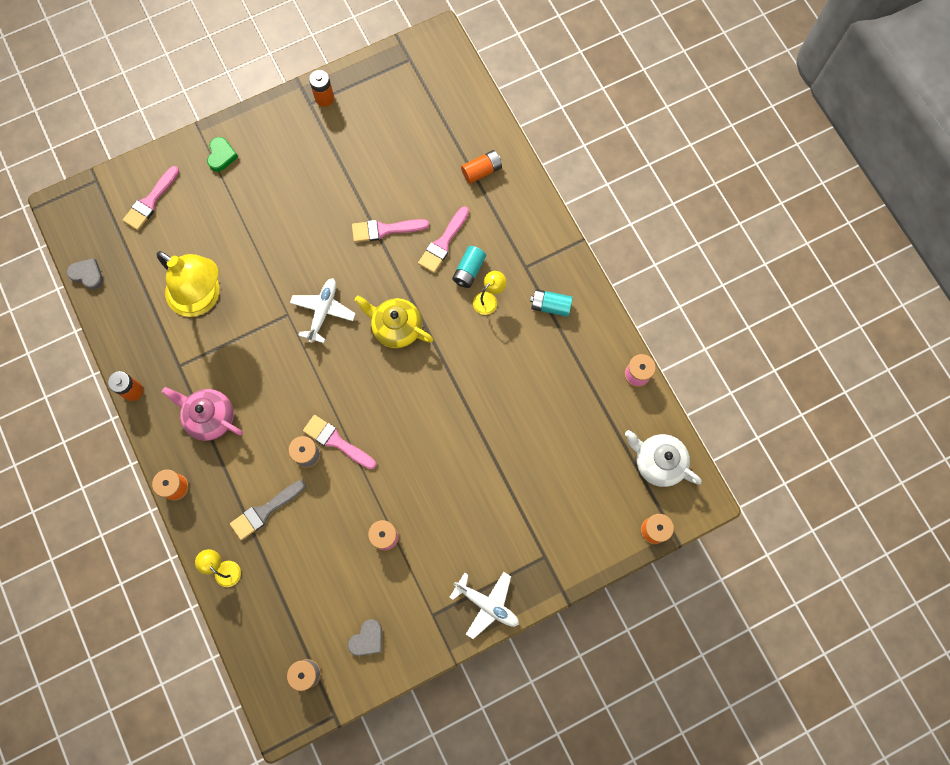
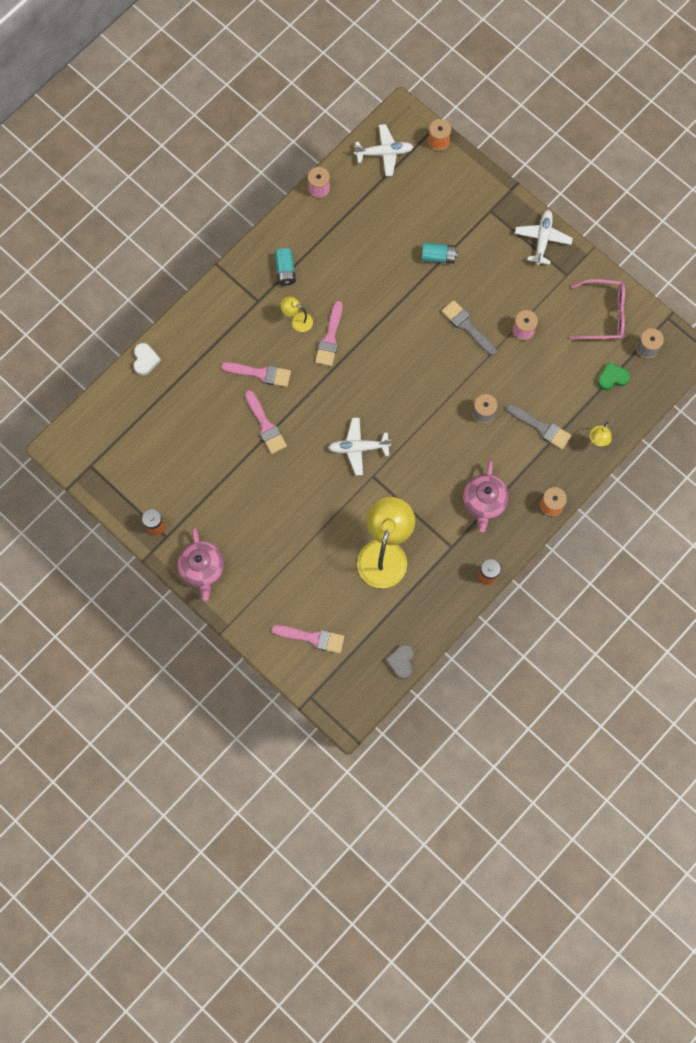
camera: 110 degrees left, 0 degrees up
(221, 156) = (245, 594): green heart -> green heart (612, 378)
(264, 126) = (202, 568): none -> pink teapot
(336, 441) = (463, 395): pink brush -> pink brush (330, 338)
(367, 639) = (604, 314): grey heart -> pink glasses
(396, 327) = (350, 384): yellow teapot -> none
(413, 475) = (467, 326): none -> grey brush
(469, 271) = (278, 344): turquoise battery -> turquoise battery (438, 257)
(481, 171) = (181, 365): orange battery -> none
(500, 140) = (145, 360): none -> white heart
(658, 462) = (384, 153): white teapot -> white plane

